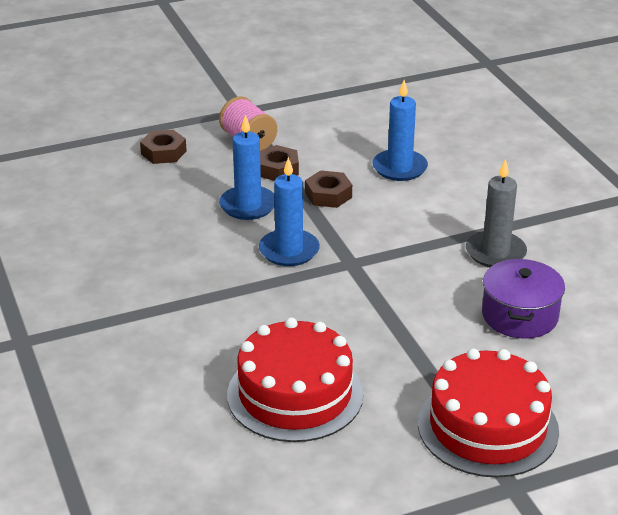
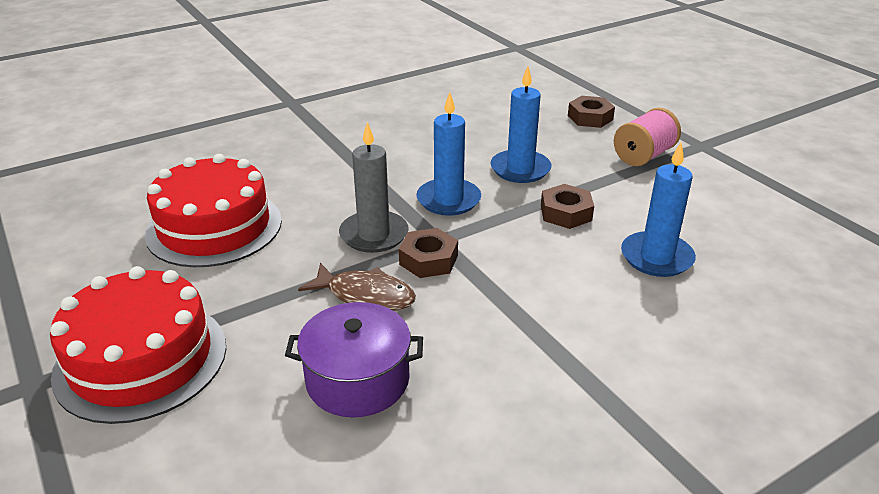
camera: 80 degrees right, 0 degrees up
(278, 169) = (599, 178): brown nut -> brown nut (428, 260)
(422, 306) = (366, 295): none -> brown fish
(495, 252) = (496, 351): grey candle -> grey candle (374, 235)

